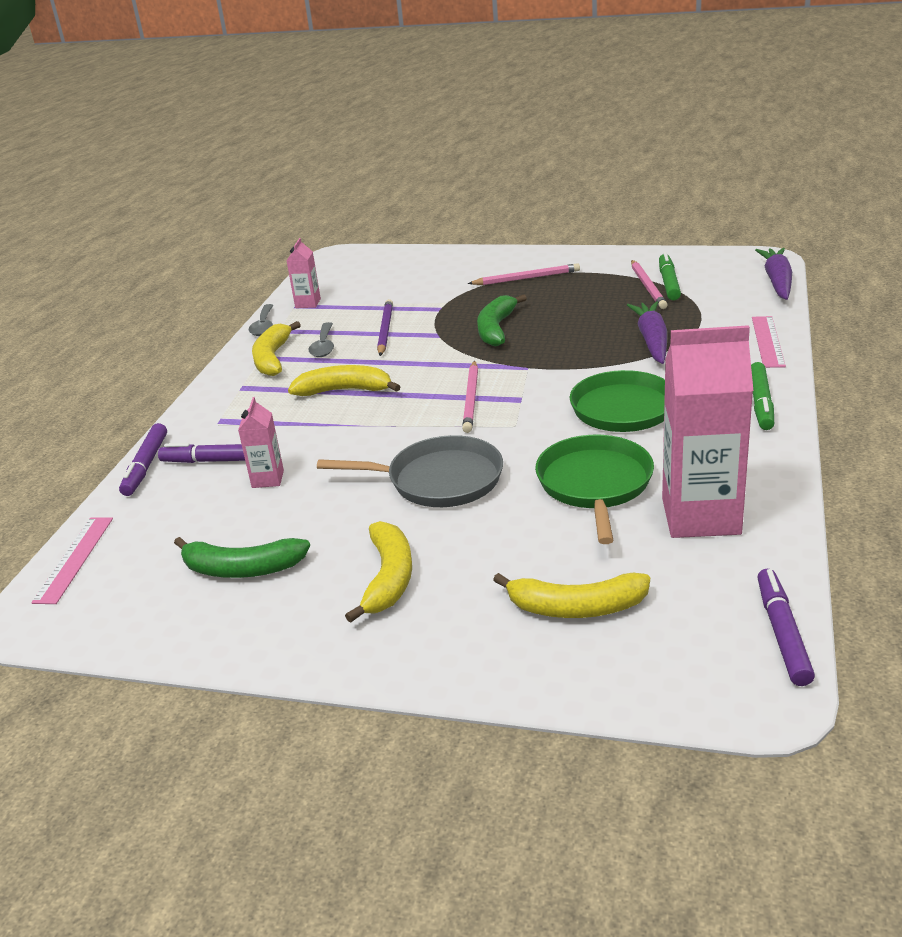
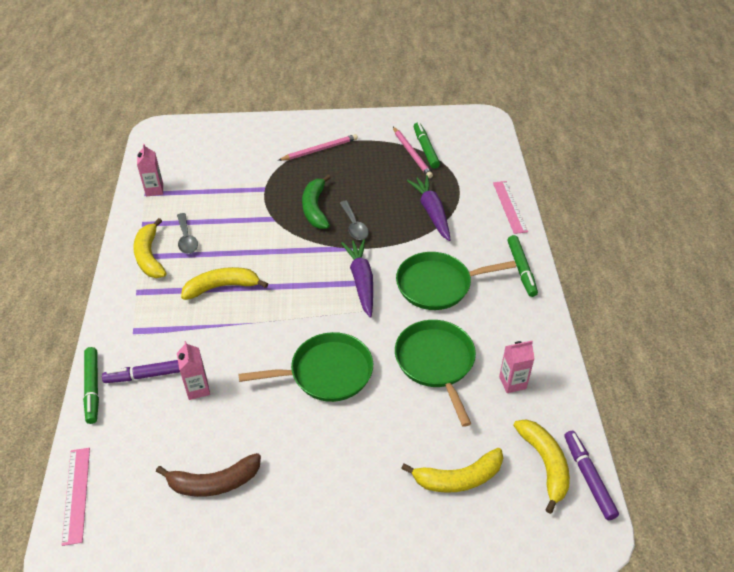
camera: 20 degrees left, 15 degrees up
(146, 466) = (93, 388): purple marker -> green marker
(241, 569) = (214, 483): green banana -> brown banana
(263, 326) = (127, 220): grey spoon -> grey spoon (354, 226)
(385, 330) = (229, 216): purple pencil -> none
(389, 578) = (324, 474): yellow banana -> yellow banana (545, 464)
(439, 480) = (327, 372): grey pan -> green pan
(471, 399) = (322, 286): pink pencil -> none
(700, 516) = (512, 382): pink carton -> pink carton, size x0.47
(777, 281) = (499, 143): purple carrot -> purple carrot (361, 281)

